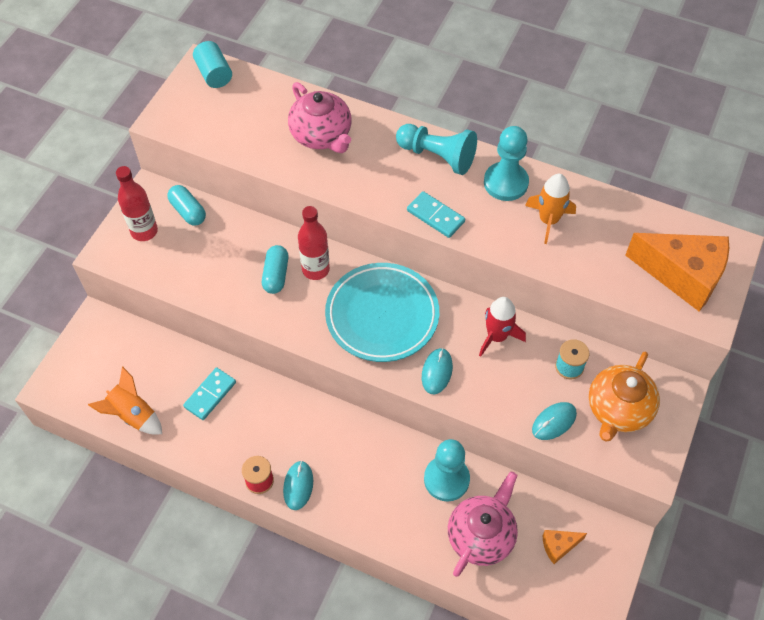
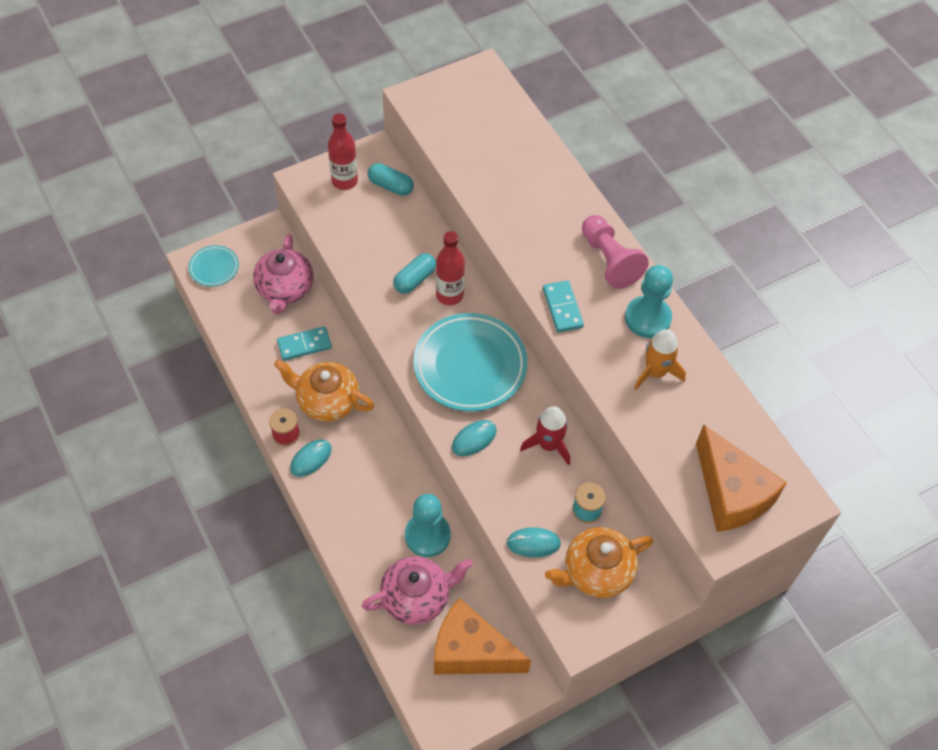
camera: 35 degrees right, 0 degrees up
(72, 382) = (214, 268): none -> turquoise plate
(133, 415) = (237, 322): orange rocket -> none
(188, 211) = (390, 186): turquoise capsule -> turquoise capsule turned 60 degrees counterclockwise
(214, 74) = (486, 83): turquoise cylinder -> none
(270, 428) = (327, 401): none -> orange teapot
(322, 135) = (528, 185): pink teapot -> pink teapot (285, 289)
(437, 156) = (609, 260): turquoise pawn -> pink pawn
(559, 546) = (471, 651): orange cheese -> orange cheese, size x2.22

